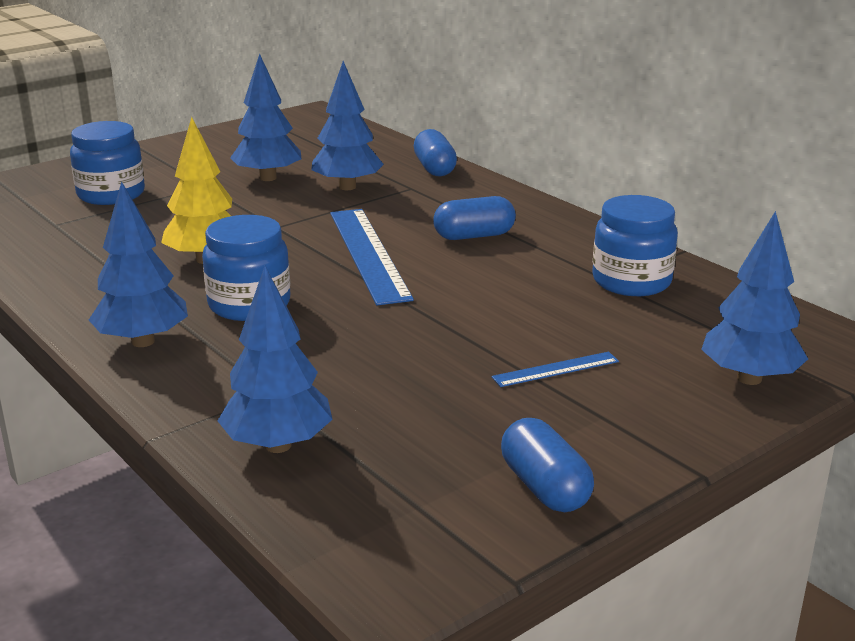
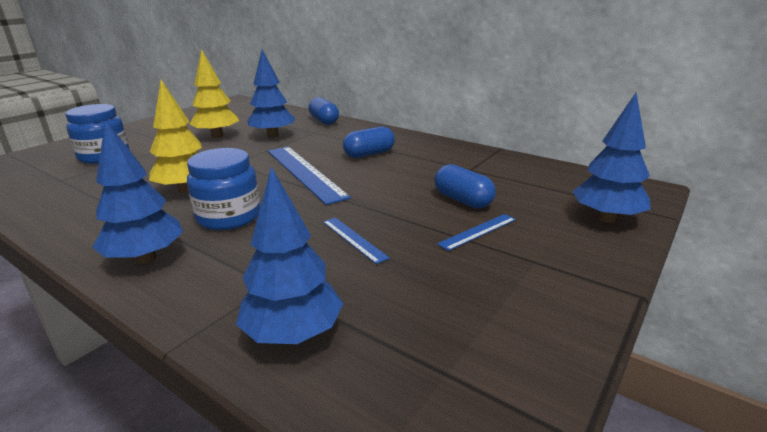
camera: 15 degrees left, 0 degrees up
(268, 178) = (217, 136): blue tree -> yellow tree
(391, 355) = (354, 239): none -> blue ruler
(544, 487) = (537, 331): blue capsule -> blue capsule (462, 200)
(631, 281) = (484, 168): blue jar -> none

